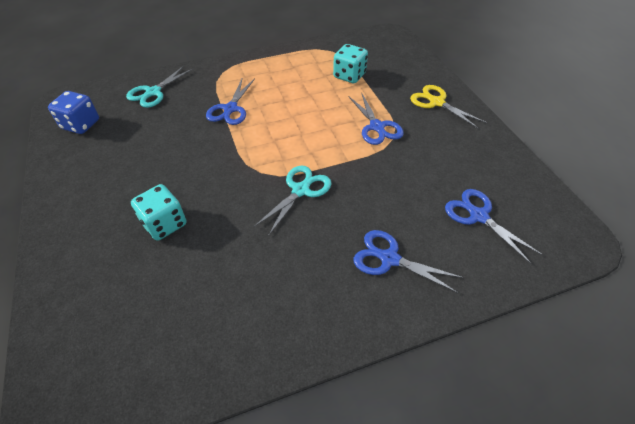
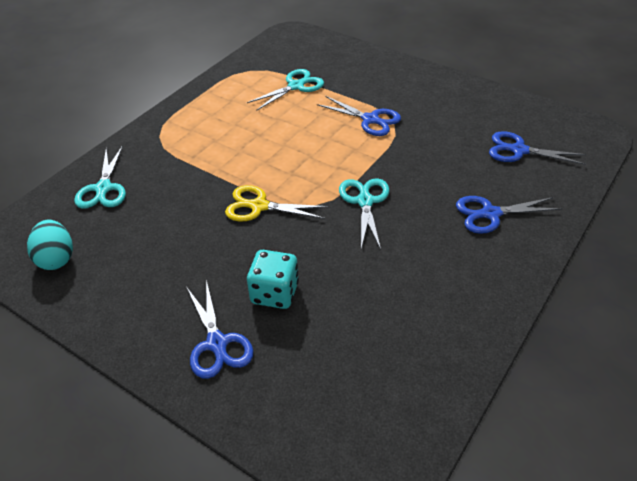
camera: 35 degrees left, 5 degrees down
(81, 125) = (56, 258): blue dice -> turquoise egg
(230, 109) = (213, 166): blue scissors -> blue scissors (217, 343)
(349, 76) = (296, 86): turquoise dice -> turquoise scissors
(436, 102) = (397, 78): yellow scissors -> yellow scissors (259, 206)

